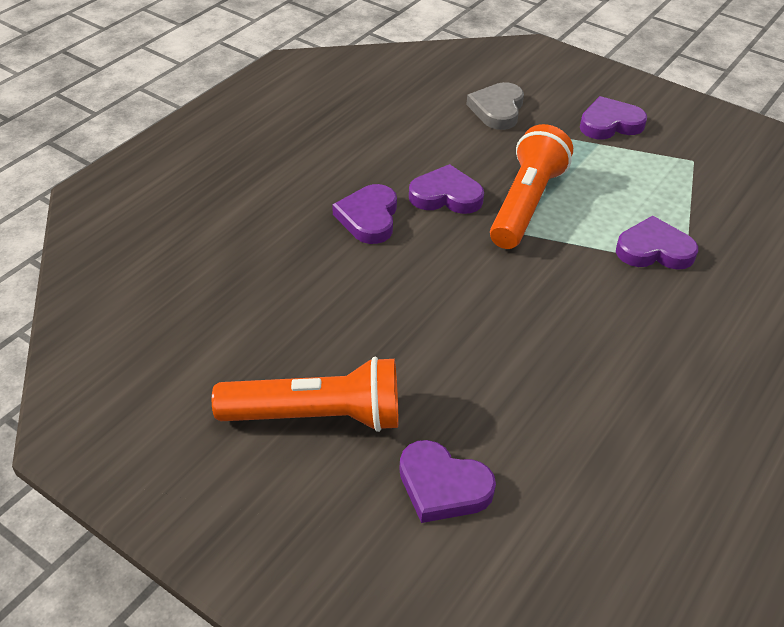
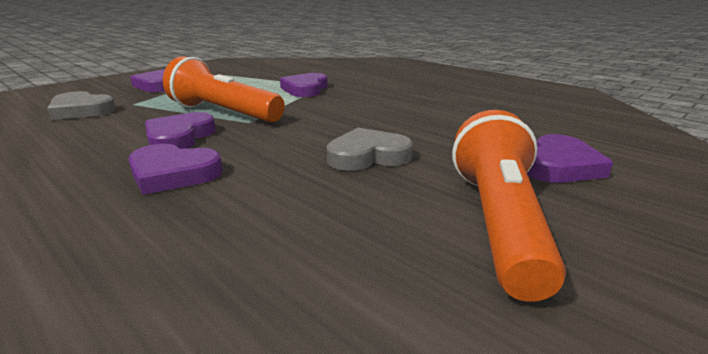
camera: 80 degrees left, 20 degrees down
(433, 330) = (368, 156): none -> grey heart

